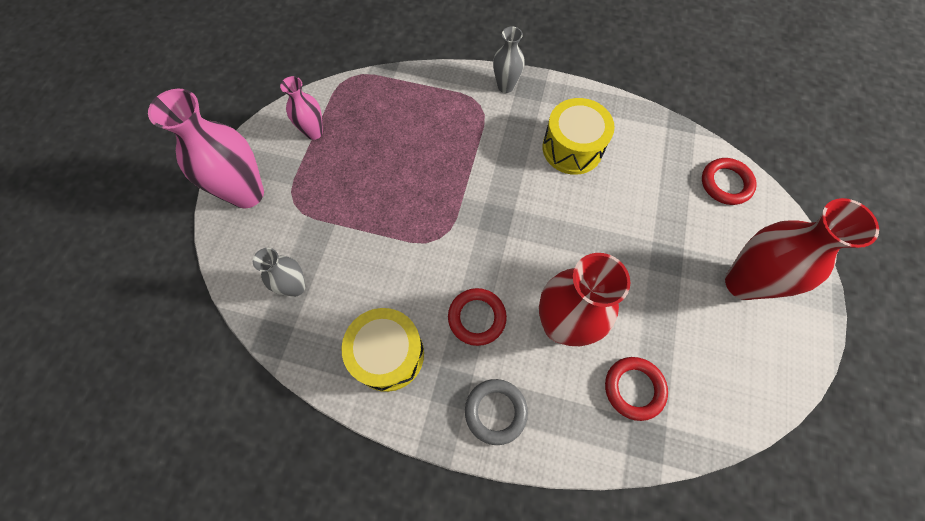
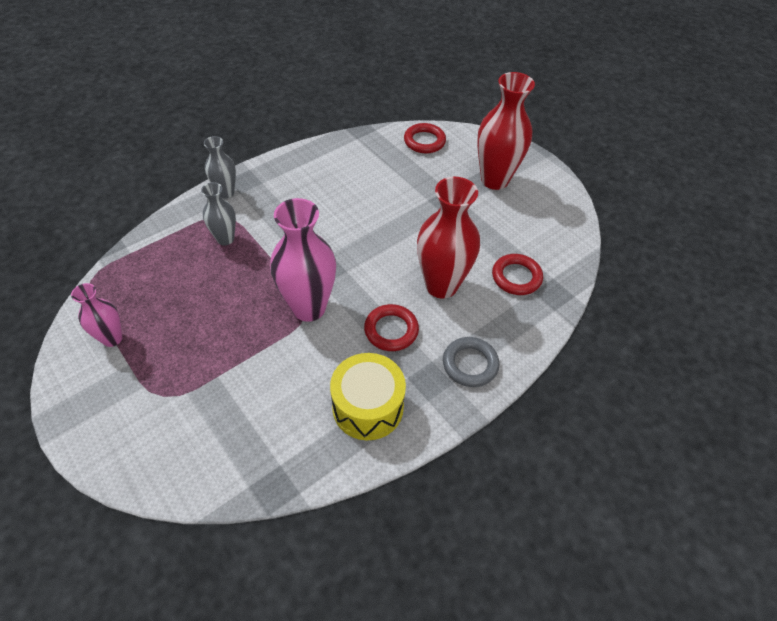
camera: 55 degrees left, 15 degrees down
(247, 193) = (111, 428): pink vase -> pink vase (309, 308)
(295, 287) = (245, 441): grey vase -> grey vase (225, 239)
(572, 148) = (318, 192): yellow drum -> none

